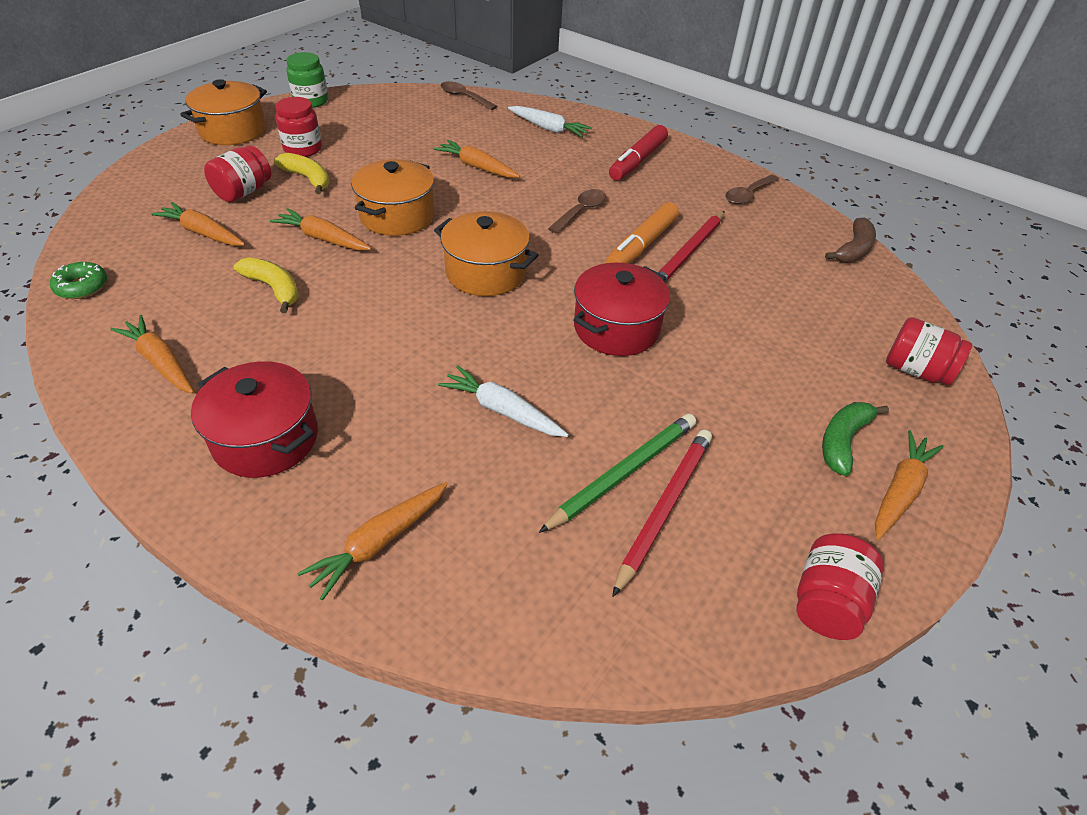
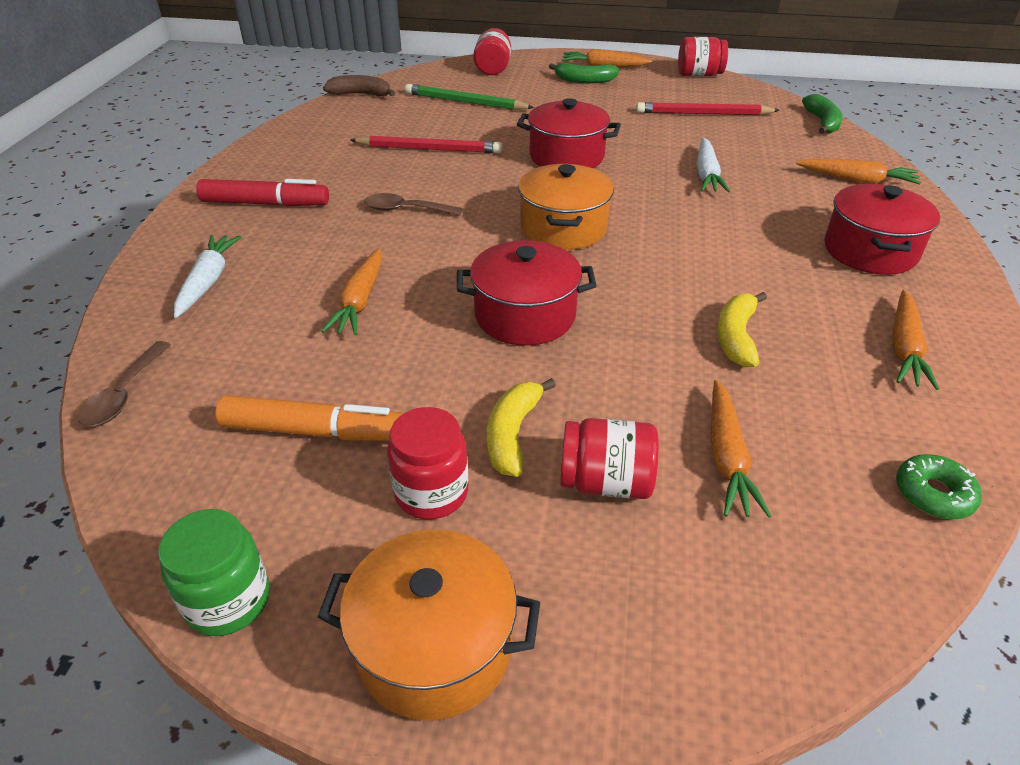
camera: 115 degrees left, 5 degrees down
(323, 238) = (623, 348): orange carrot -> none
(397, 216) = (525, 315): orange pot -> red pot
(553, 645) = (822, 122): none -> green banana
(623, 473) = (697, 128): green pencil -> green pencil (465, 102)
(641, 245) = (439, 169): orange marker -> orange marker (314, 431)
(748, 195) = (300, 140): brown spoon -> none

